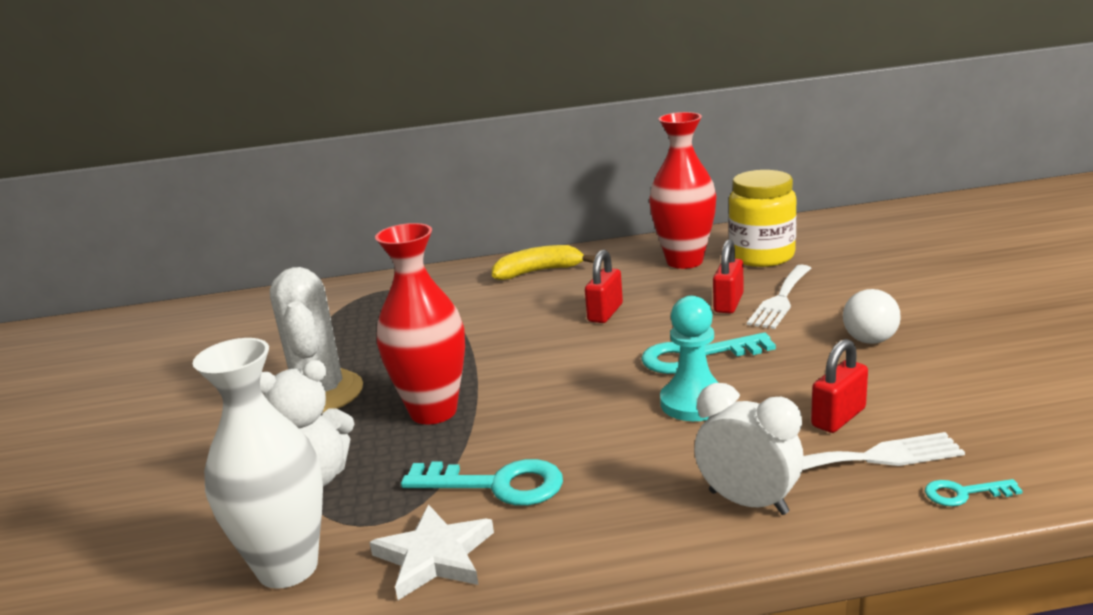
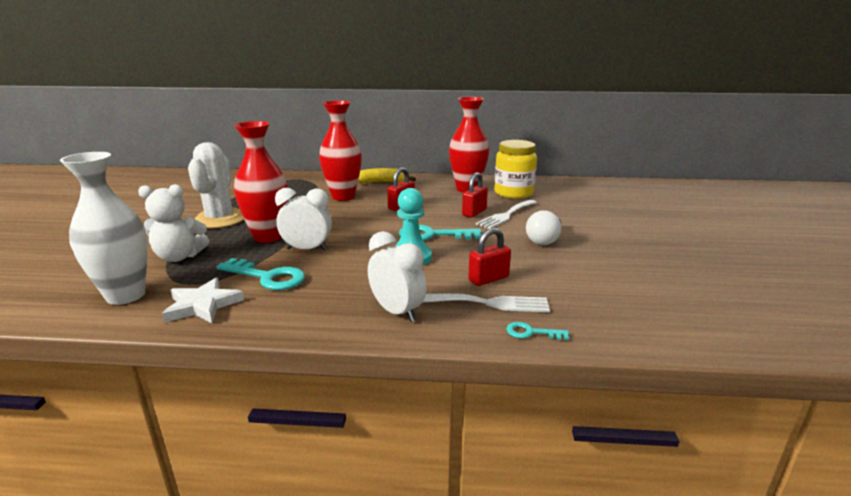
camera: 10 degrees right, 0 degrees up
(494, 311) = (343, 197): none -> red vase
(518, 422) = (307, 249): none -> white clock

